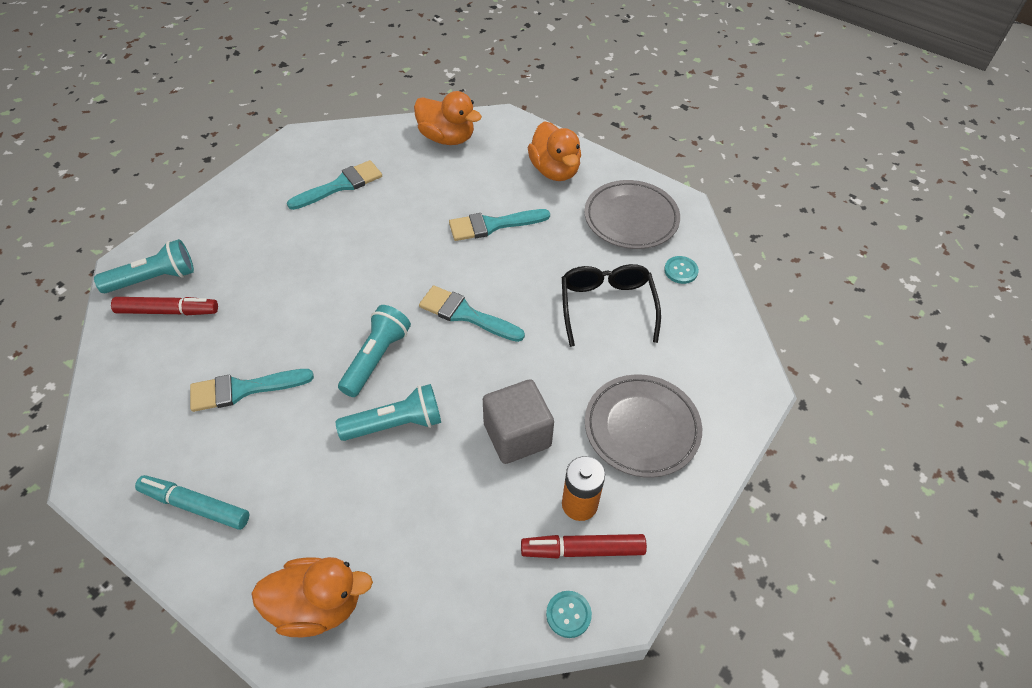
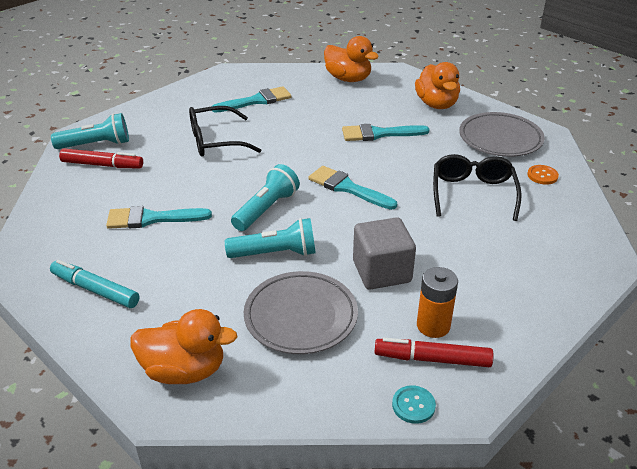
camera: 10 degrees right, 15 degrees down
(300, 257) = (215, 141): none -> black glasses
(641, 428) = (497, 278): grey plate -> grey plate (301, 316)
(681, 271) = (542, 175): turquoise button -> orange button

